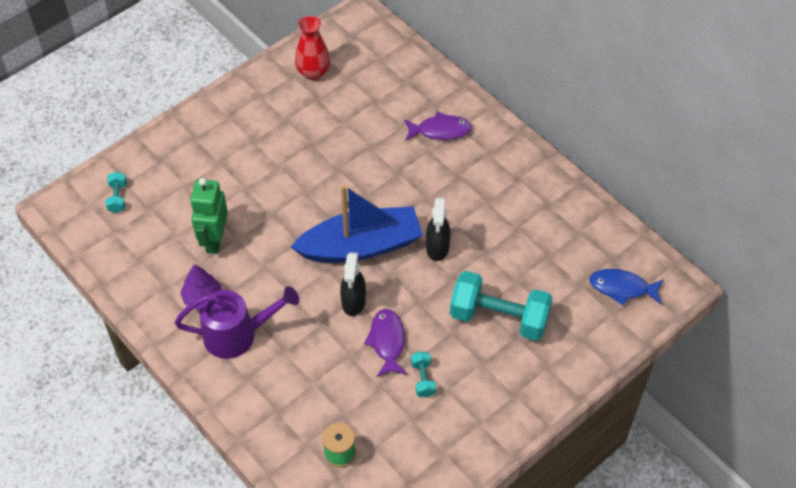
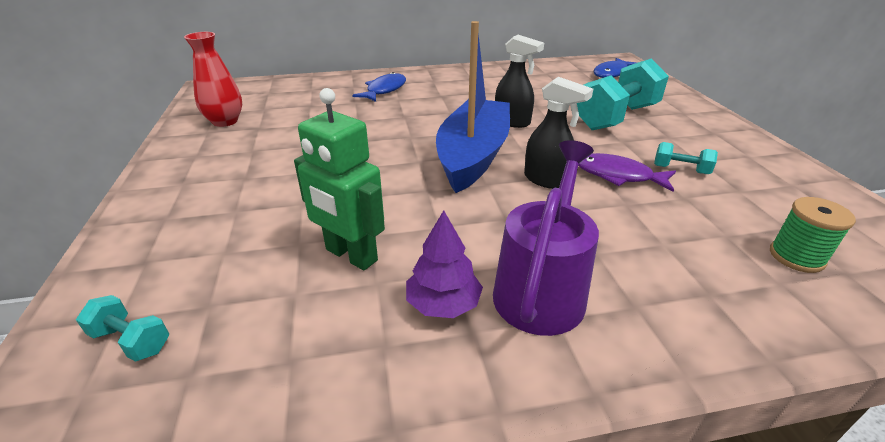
camera: 60 degrees left, 20 degrees down
(440, 130) = (384, 90): purple fish -> blue fish

